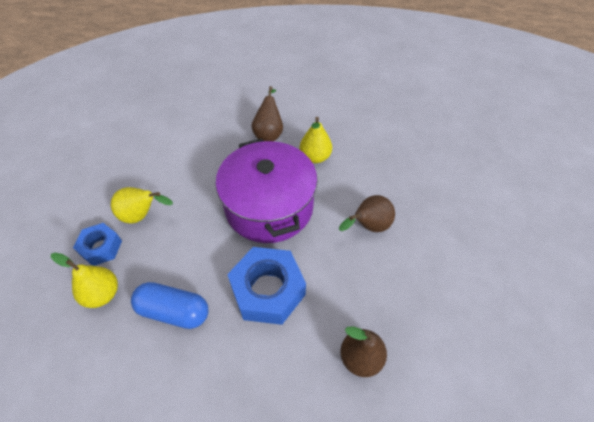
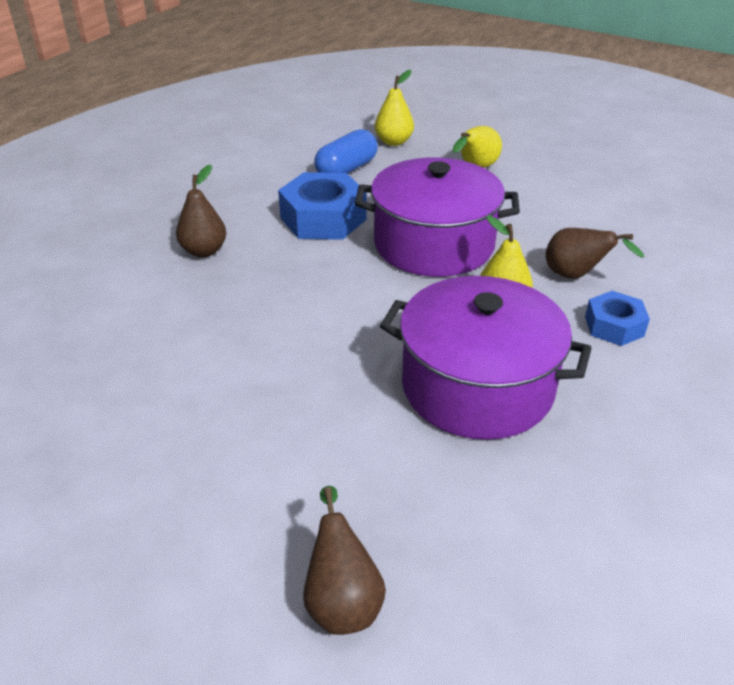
camera: 115 degrees right, 15 degrees down
(101, 247) = (448, 145): blue nut -> blue nut (614, 326)
(368, 226) = (346, 310): brown pear -> brown pear (342, 600)
(389, 150) = (477, 386): none -> purple pot

